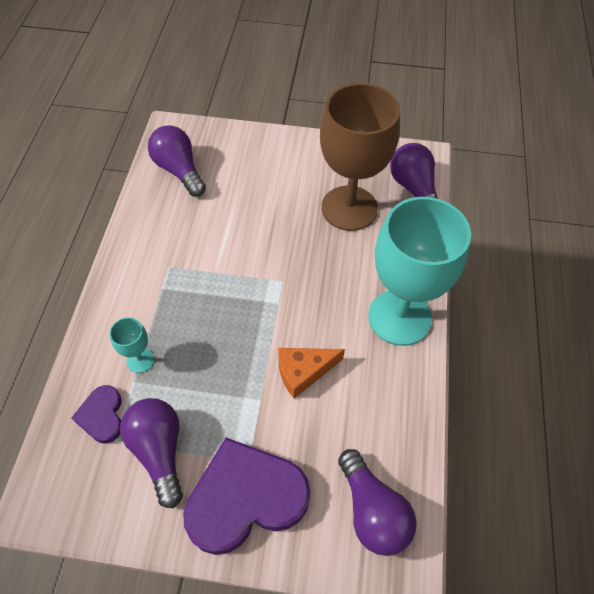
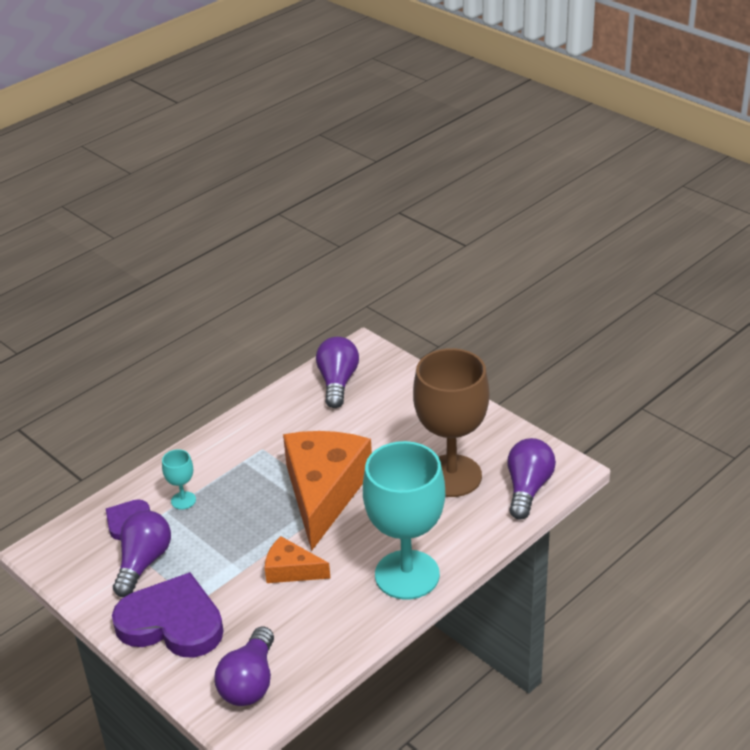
camera: 40 degrees right, 20 degrees down
(262, 279) = (324, 492): none -> orange cheese

